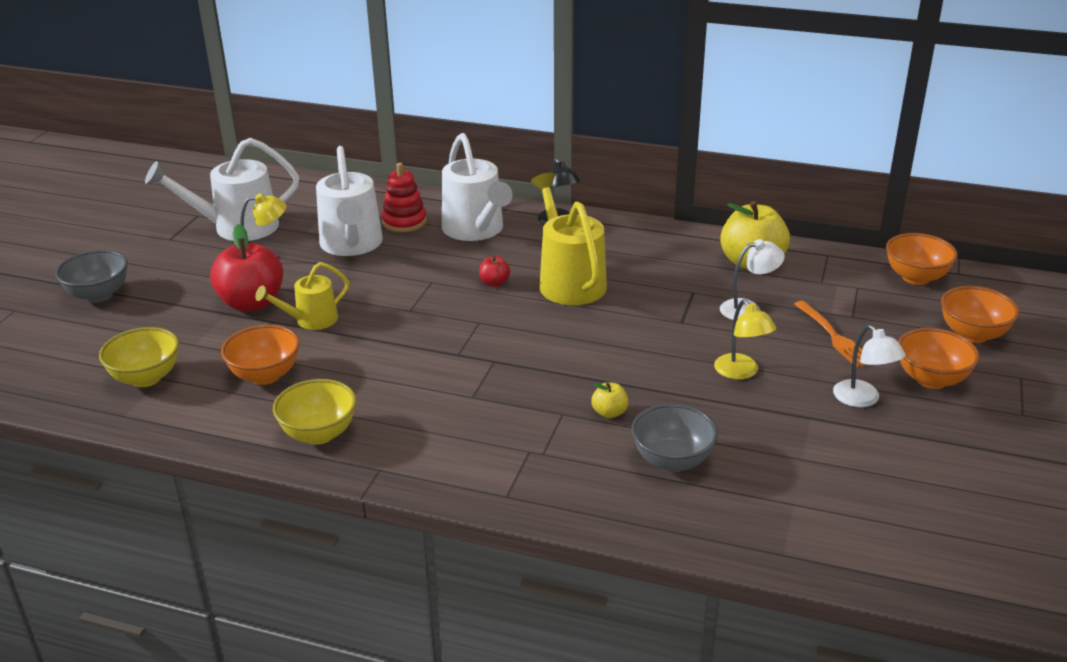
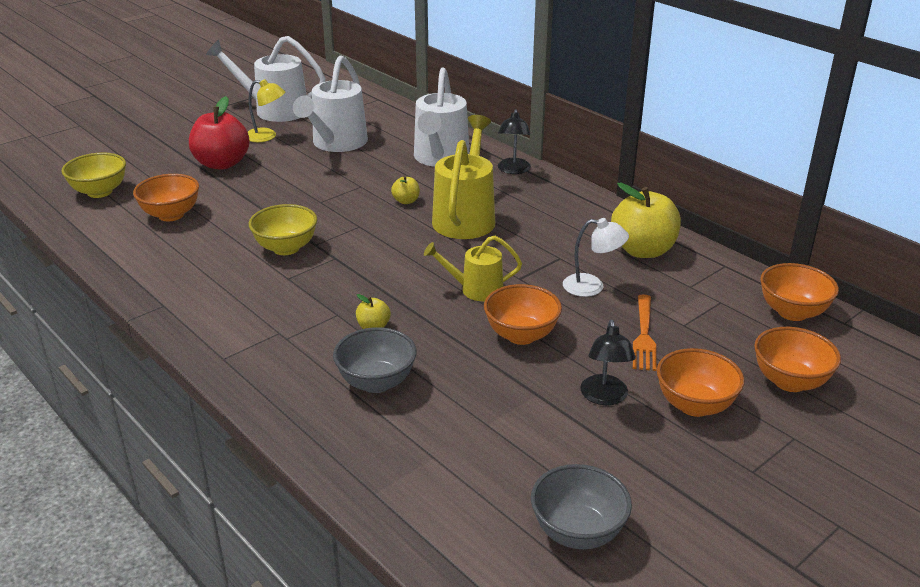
camera: 30 degrees right, 0 degrees up
(98, 295) = (137, 130): grey bowl -> grey bowl (577, 532)
(310, 320) = (245, 187): yellow watering can -> yellow watering can (475, 289)
(319, 434) = (155, 266): yellow bowl -> yellow bowl (286, 248)
(404, 222) = (394, 137): red stacking toy -> none
(494, 283) = (406, 201): red apple -> yellow apple
(741, 372) = (521, 335): yellow lamp -> orange bowl
(863, 399) = (604, 397): white lamp -> black lamp

